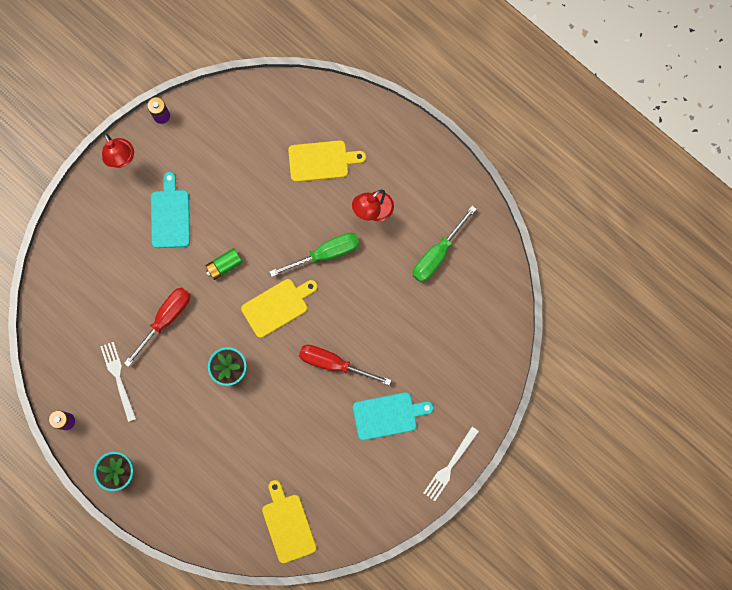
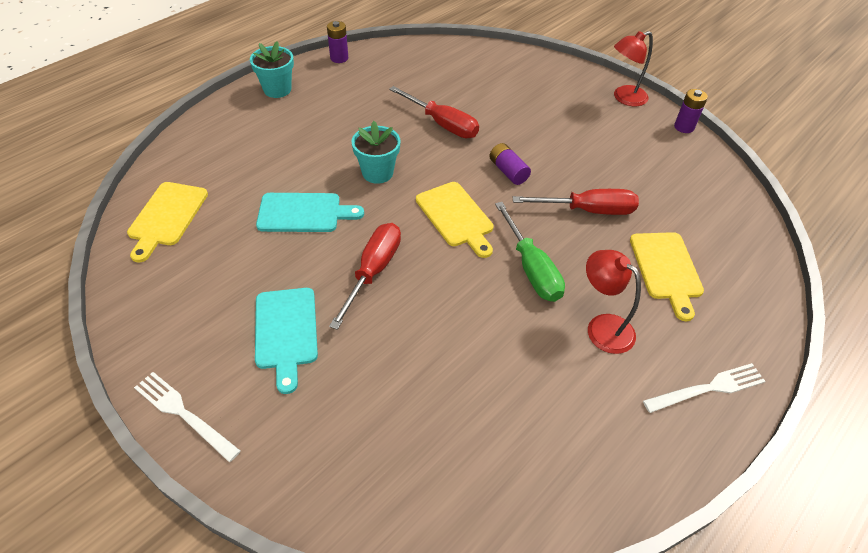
camera: 90 degrees right, 30 degrees down
(118, 378) = (379, 90): white fork -> white fork (708, 388)
(170, 215) = (565, 130): turquoise cutting board -> turquoise cutting board (303, 213)
(224, 265) = (508, 171): green battery -> purple battery
(266, 207) = (588, 210): none -> red screwdriver
(287, 525) = (167, 217): yellow cutting board -> yellow cutting board turned 120 degrees clockwise
(437, 254) = (542, 413): green screwdriver -> none

